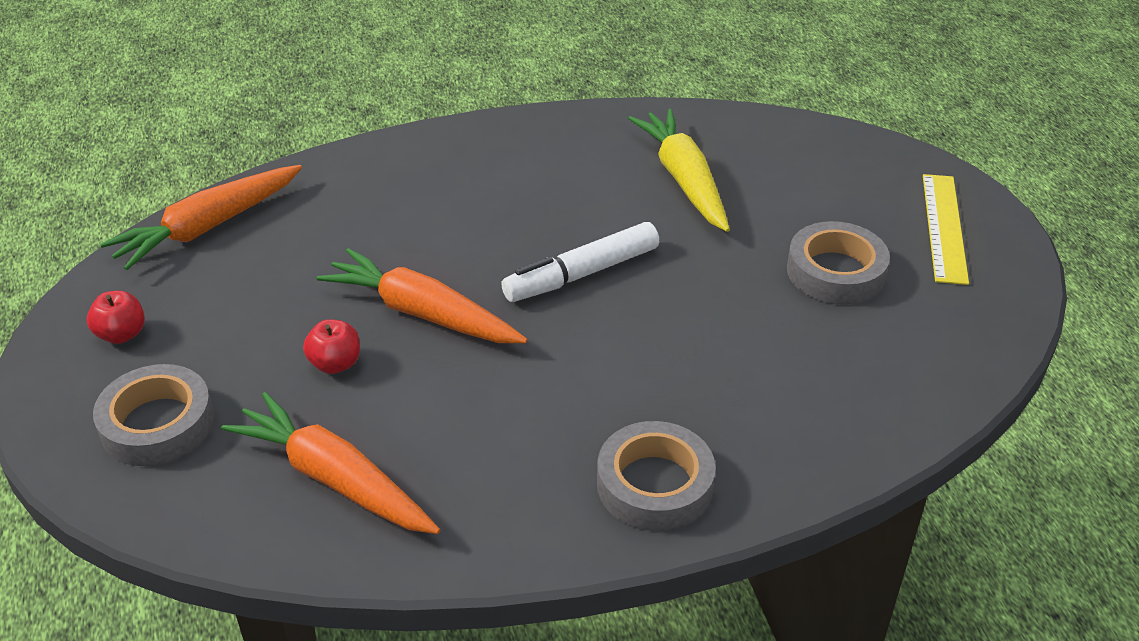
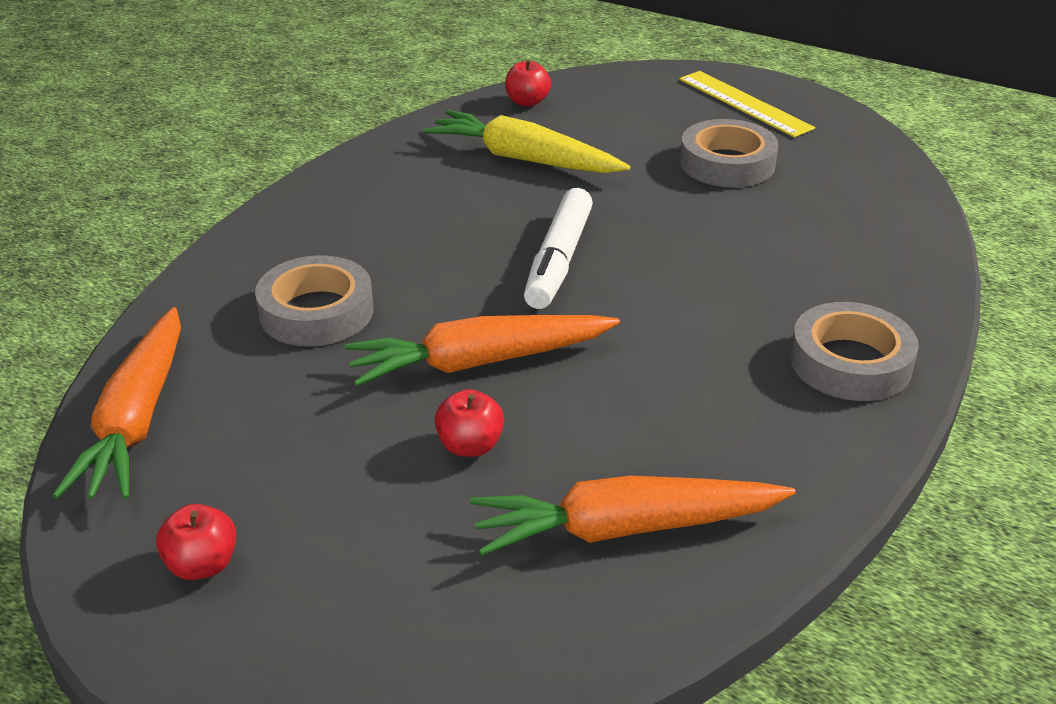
camera: 45 degrees left, 5 degrees down
(157, 424) = (383, 609): grey tape -> grey tape (316, 312)
(762, 132) = (527, 102): none -> red apple

